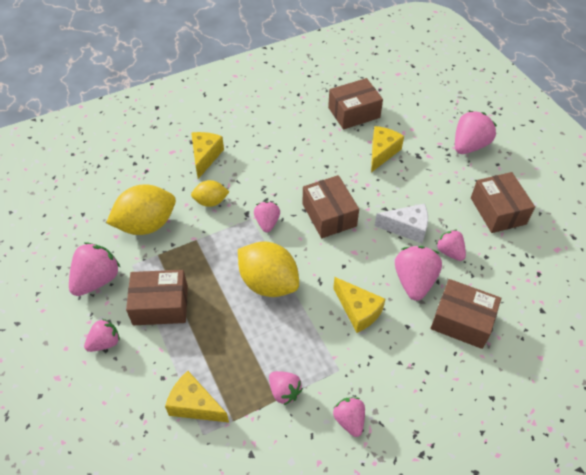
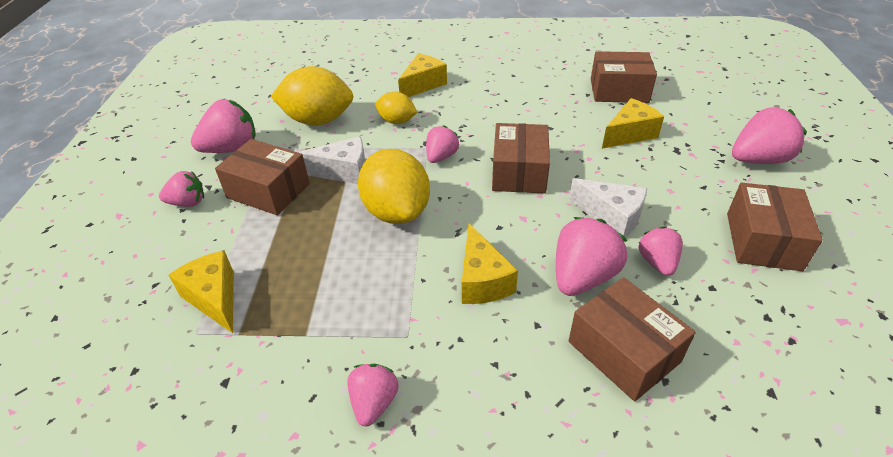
camera: 30 degrees right, 10 degrees down
(205, 264) = (343, 171): none -> white cheese
(284, 391) = (322, 330): pink strawberry -> none

